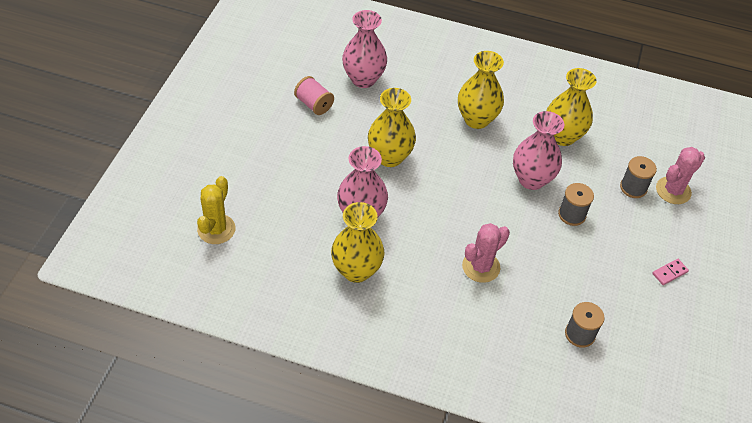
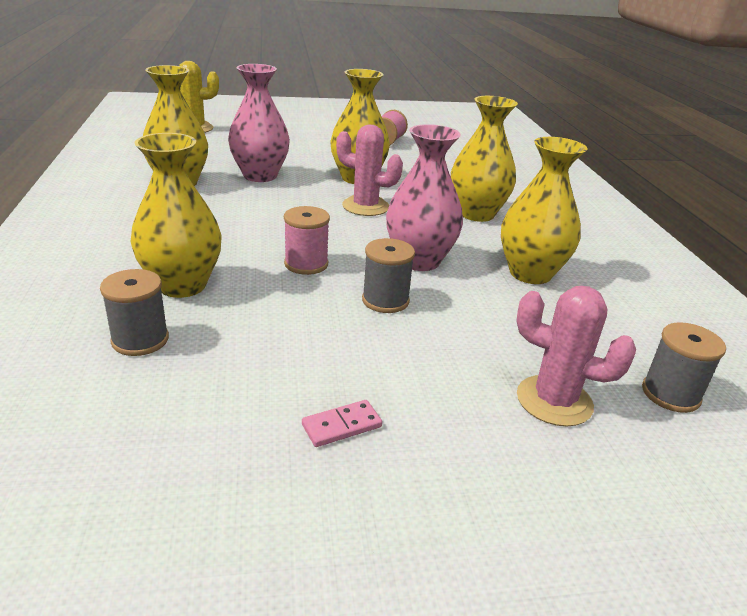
camera: 65 degrees right, 20 degrees down
(363, 79) = (451, 155): pink vase -> none
(481, 267) = (230, 246): pink cactus -> pink cactus (365, 206)
(518, 235) = (306, 264): none -> pink spool
(525, 303) = (182, 285): none -> yellow vase
(633, 188) = (506, 352): grey spool -> grey spool (670, 394)
(669, 273) = (341, 426): pink domino -> pink domino turned 60 degrees counterclockwise

